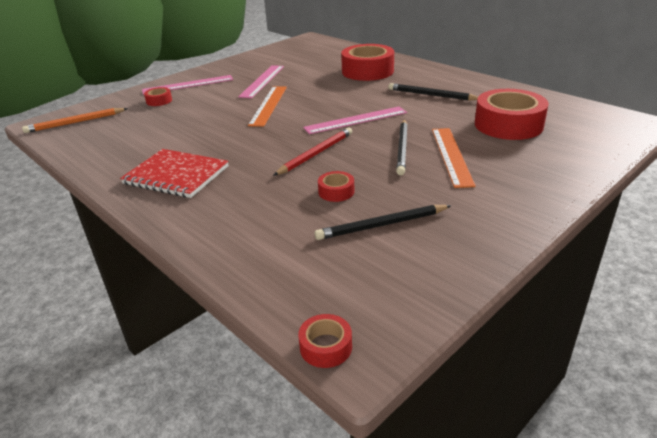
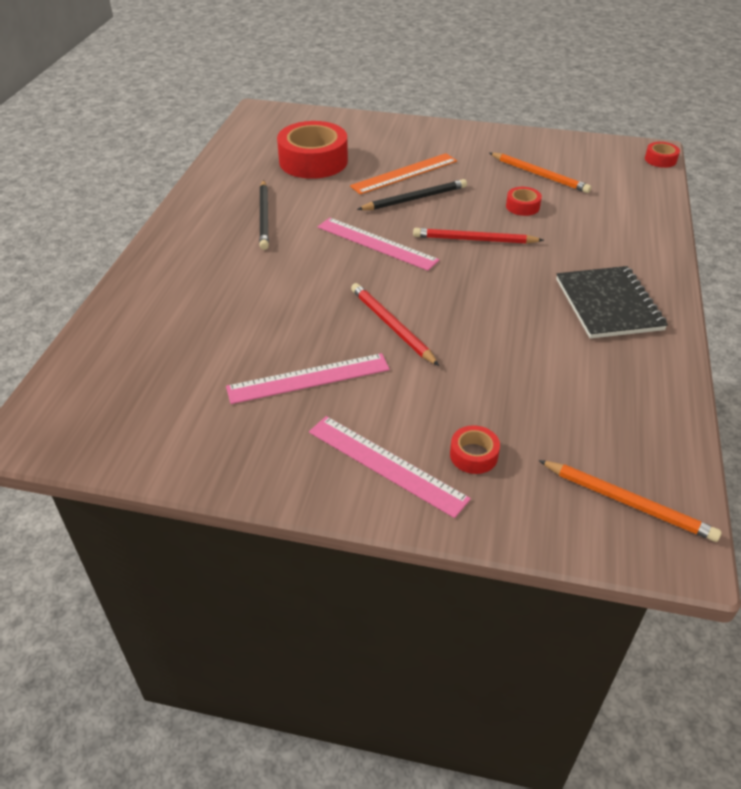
camera: 125 degrees left, 10 degrees up
(176, 175) = (608, 304): red notebook -> black notebook
(268, 105) = (391, 326): orange ruler -> red pencil
(367, 71) = (202, 289): red tape -> none
(382, 225) = (539, 175): black pencil -> orange pencil

